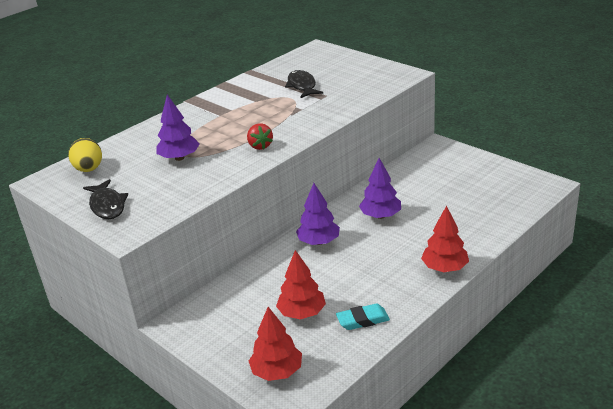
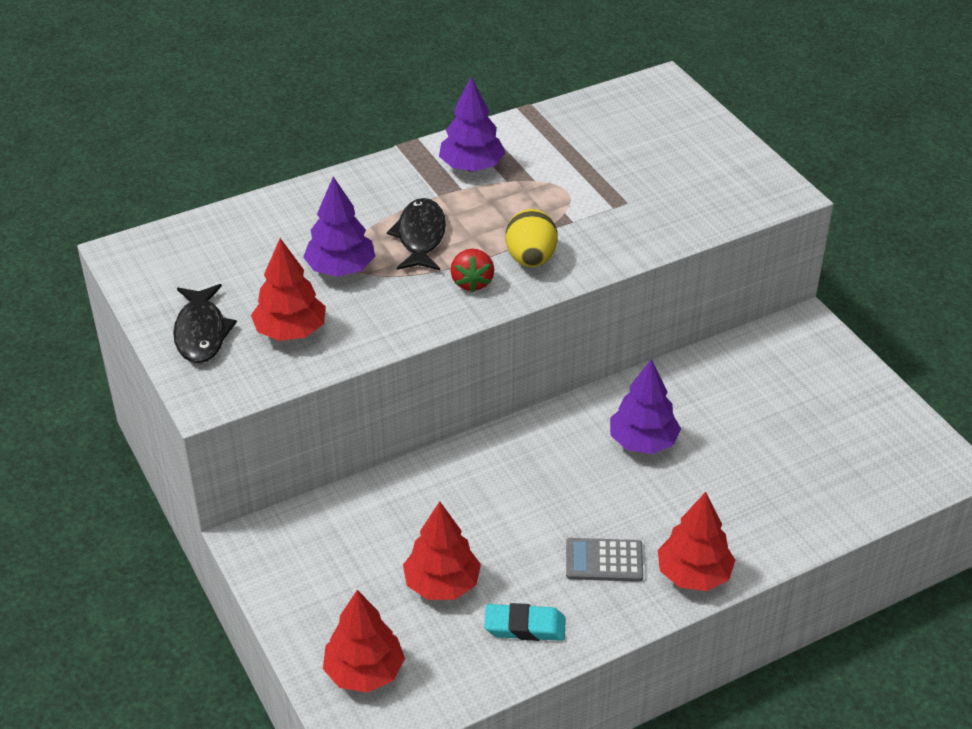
camera: 15 degrees right, 10 degrees up
(89, 169) = (200, 250): yellow egg -> yellow egg (531, 259)
(163, 192) = (290, 331): none -> red tree
(302, 86) = (597, 169): black fish -> black fish (420, 237)
(319, 242) = (524, 462): purple tree -> purple tree (471, 167)
(390, 275) = (604, 560): none -> grey calculator

